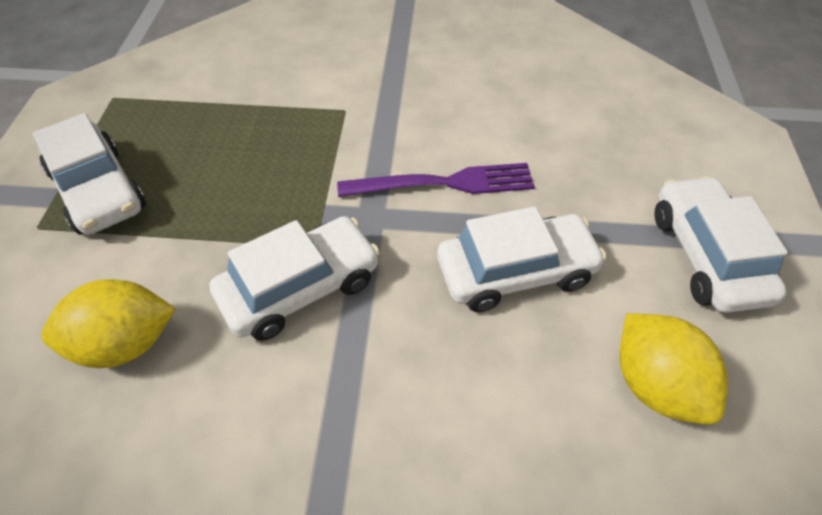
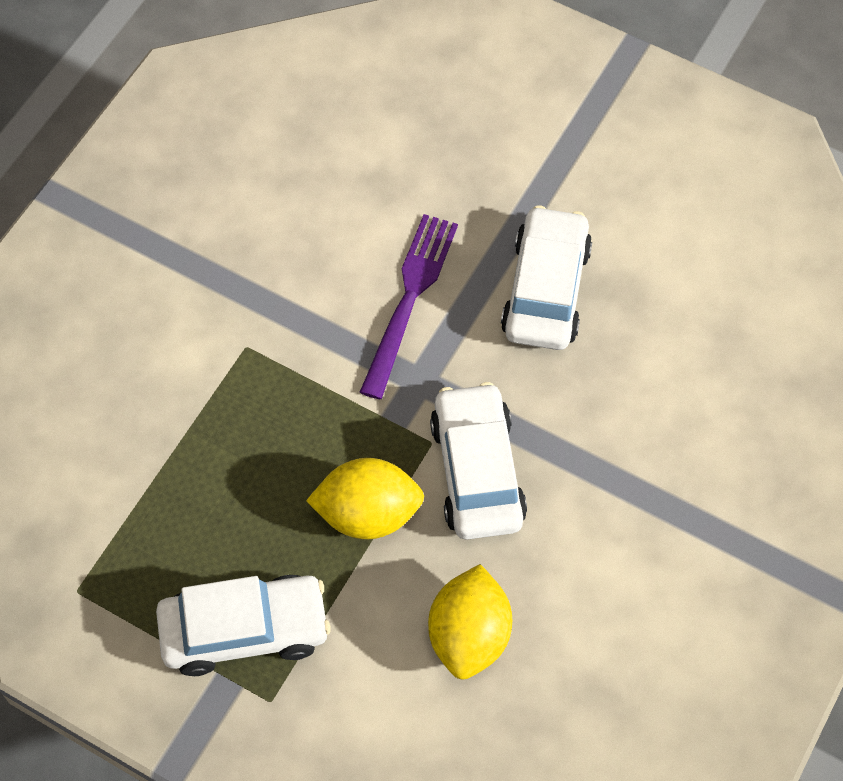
camera: 65 degrees left, 10 degrees up
(656, 385) = (696, 249): yellow lemon -> yellow lemon (368, 513)
(706, 256) = (600, 137): white car -> none

